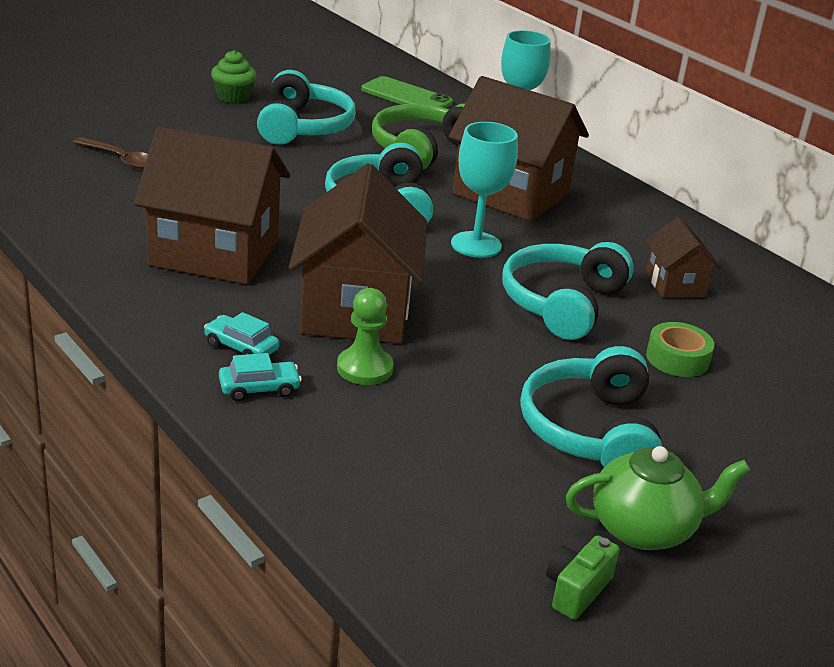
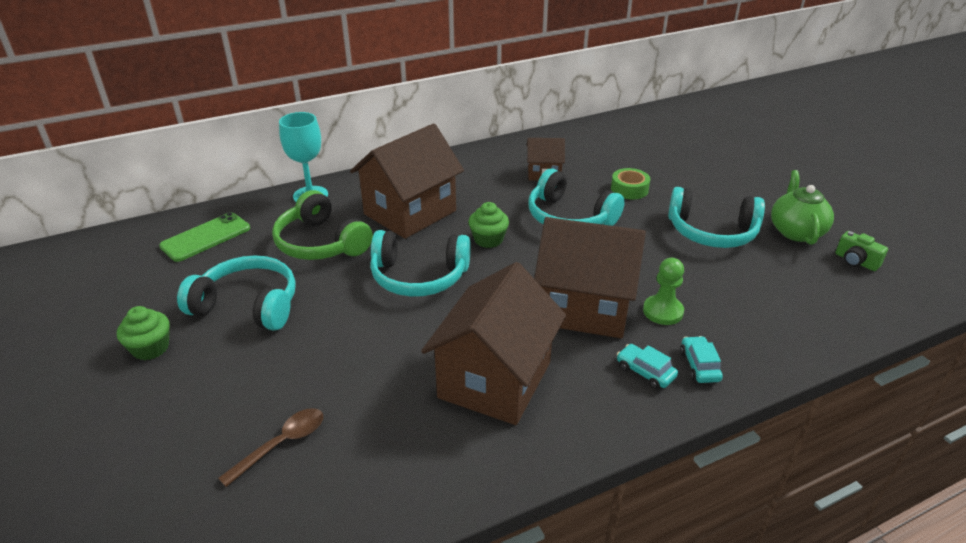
camera: 75 degrees left, 5 degrees up
(241, 347) = (645, 372): turquoise car -> turquoise car turned 90 degrees clockwise
(476, 245) = (488, 239): turquoise goblet -> green cupcake

